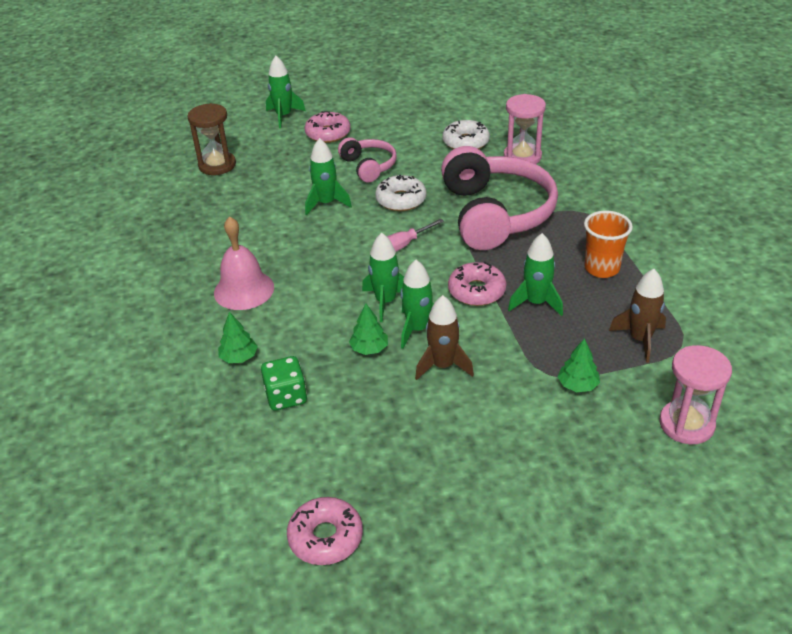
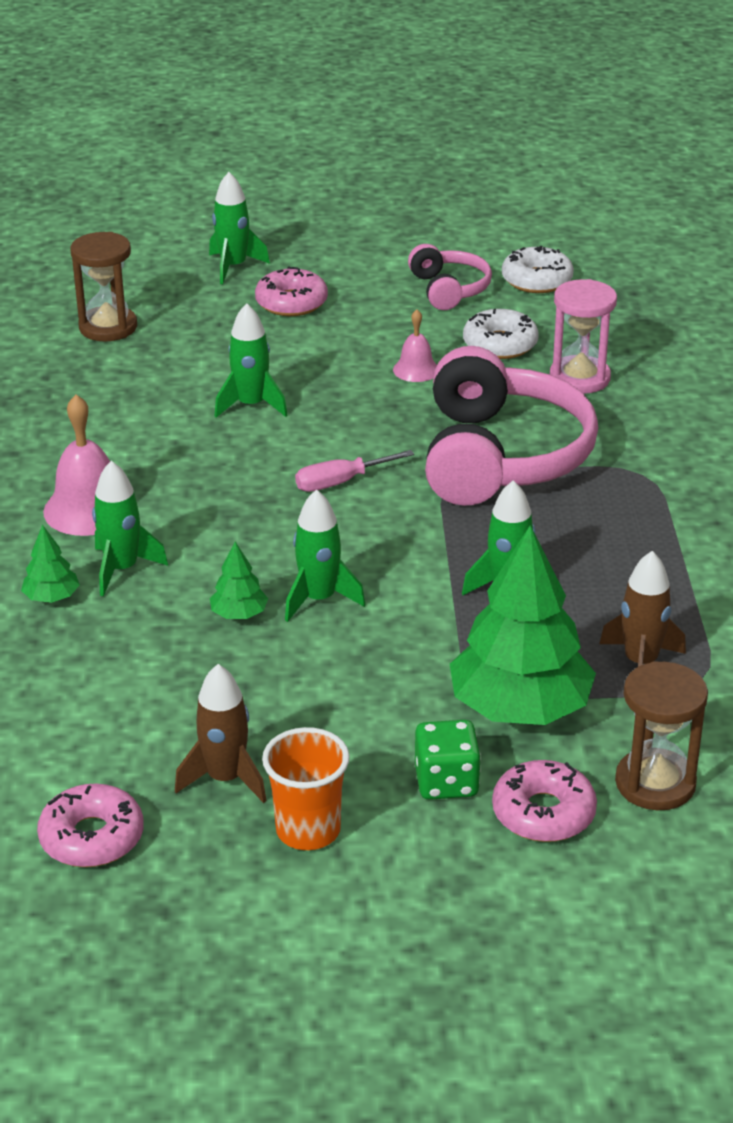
camera: 10 degrees right, 5 degrees down
(286, 396) = (100, 658): green dice -> green dice (446, 782)
(369, 166) = (335, 360): pink headphones -> pink headphones (449, 289)
(385, 302) = (287, 555): green rocket -> green rocket (122, 569)
(401, 200) = (365, 416): white donut -> white donut (537, 280)
(421, 165) = (416, 369): none -> pink bell
(443, 366) = (336, 653): brown rocket -> brown rocket (225, 779)
(476, 291) = (426, 561): pink donut -> pink donut (543, 813)
(577, 385) = (519, 708): green tree -> green tree, size x2.33
(601, 268) = (629, 557): orange cup -> orange cup (308, 831)
(686, 424) = (655, 783): pink hourglass -> brown hourglass

